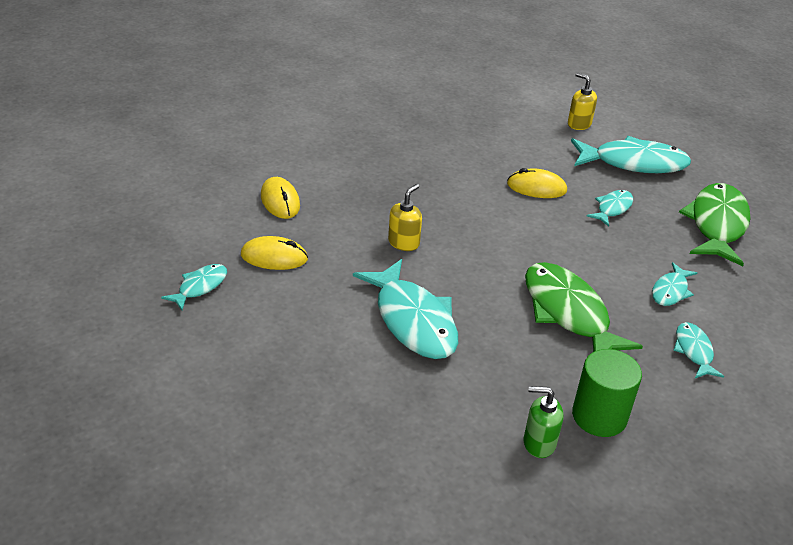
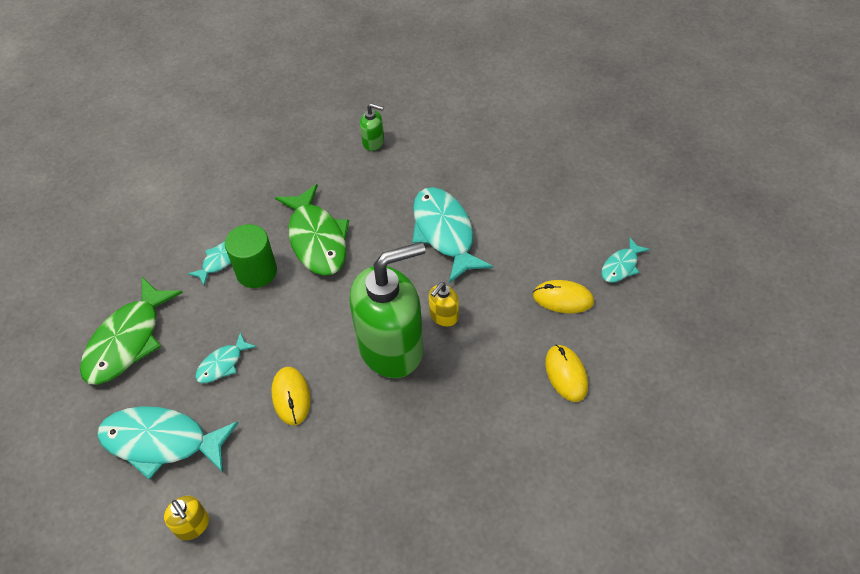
camera: 170 degrees left, 15 degrees up
(453, 219) = (391, 347): none -> green soap dispenser
(536, 187) = (291, 397): yellow mouse -> yellow mouse turned 60 degrees clockwise
(599, 416) = (327, 158): green cylinder -> green cylinder (256, 272)
(694, 351) = (233, 205): turquoise fish -> none

